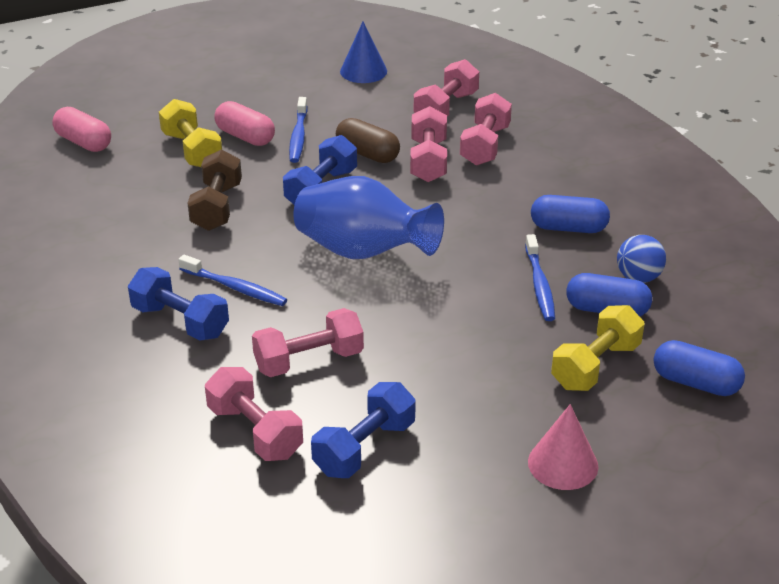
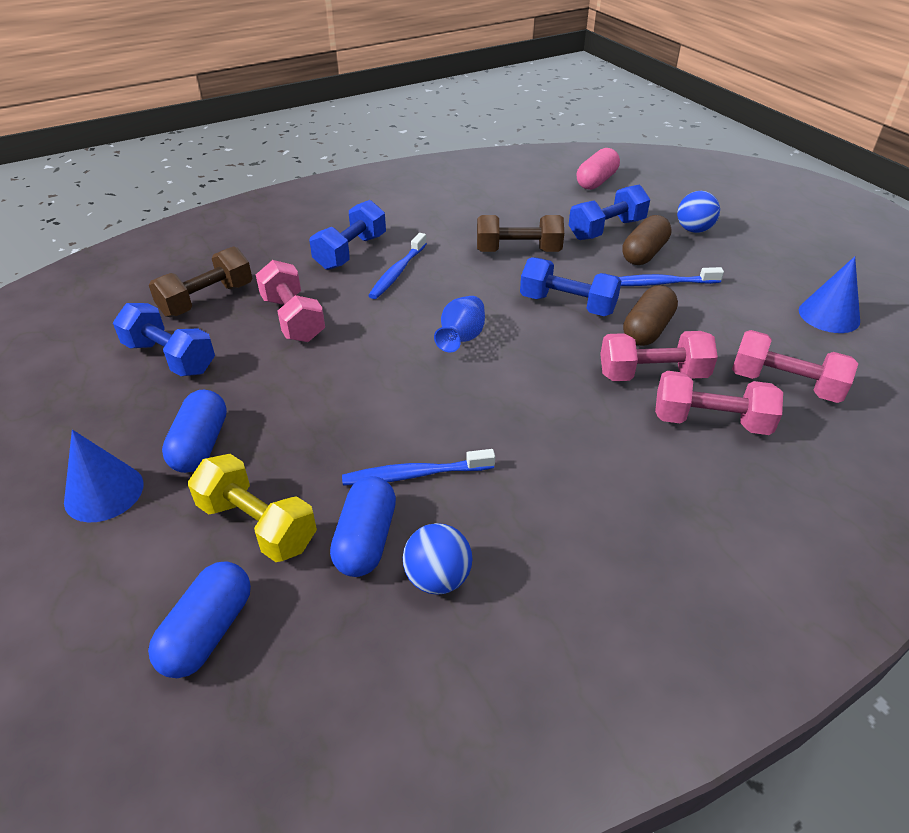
camera: 85 degrees right, 5 degrees up
(192, 150) = (606, 229): yellow dumbbell -> blue dumbbell
(210, 104) = (693, 230): none -> blue ball
(245, 136) = (644, 254): pink capsule -> brown capsule
(255, 432) = (207, 300): pink dumbbell -> brown dumbbell
(363, 252) = (461, 339): blue vase -> blue vase, size x0.50
(563, 464) = (104, 492): pink cone -> blue cone
(568, 228) = (541, 504): blue capsule -> blue capsule (200, 445)

